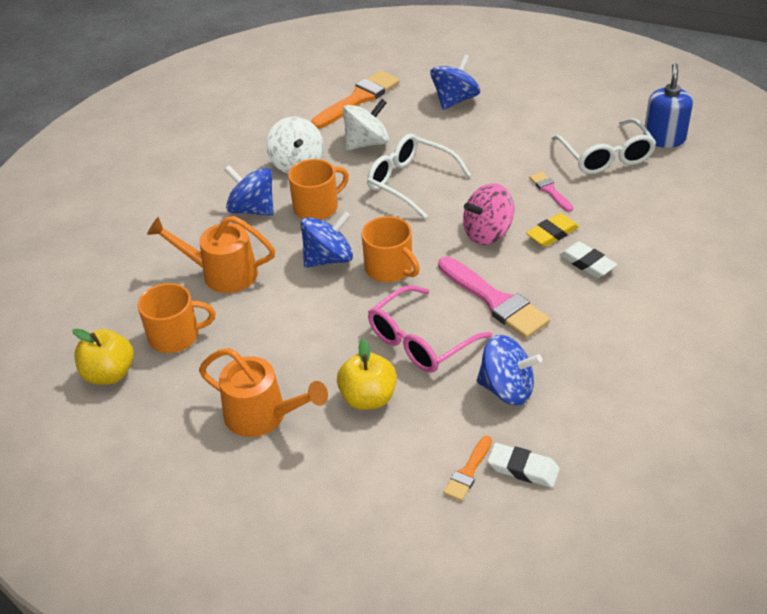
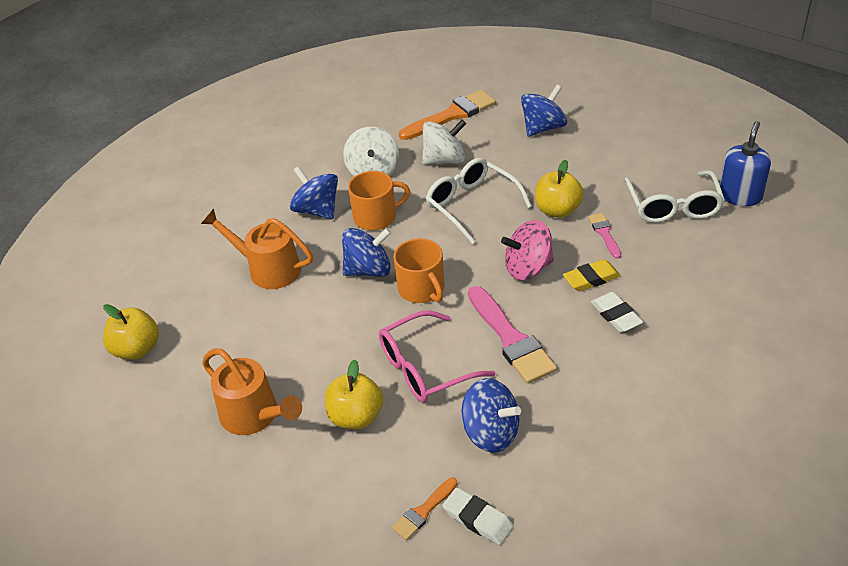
camera: 15 degrees right, 0 degrees up
(175, 336) = (206, 323): orange mug -> none
(497, 175) = (557, 210): none -> yellow apple

